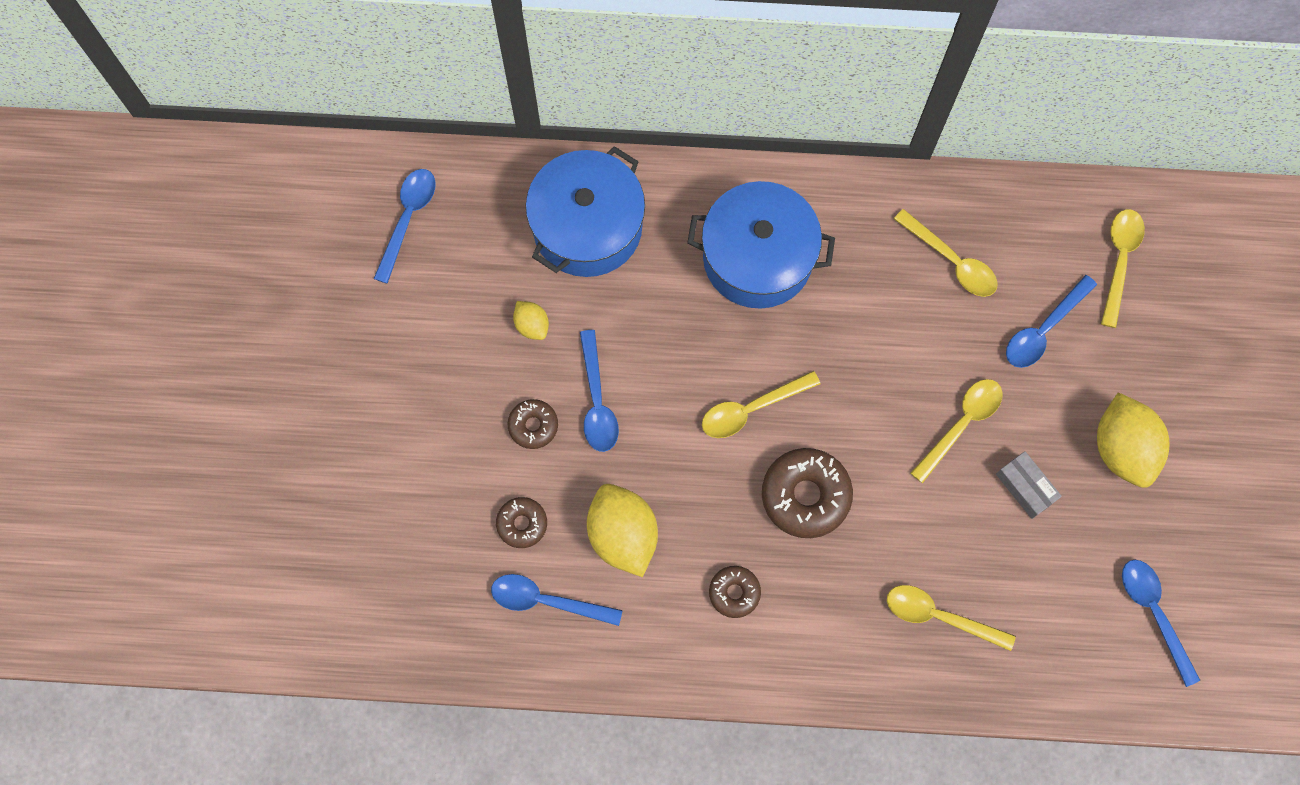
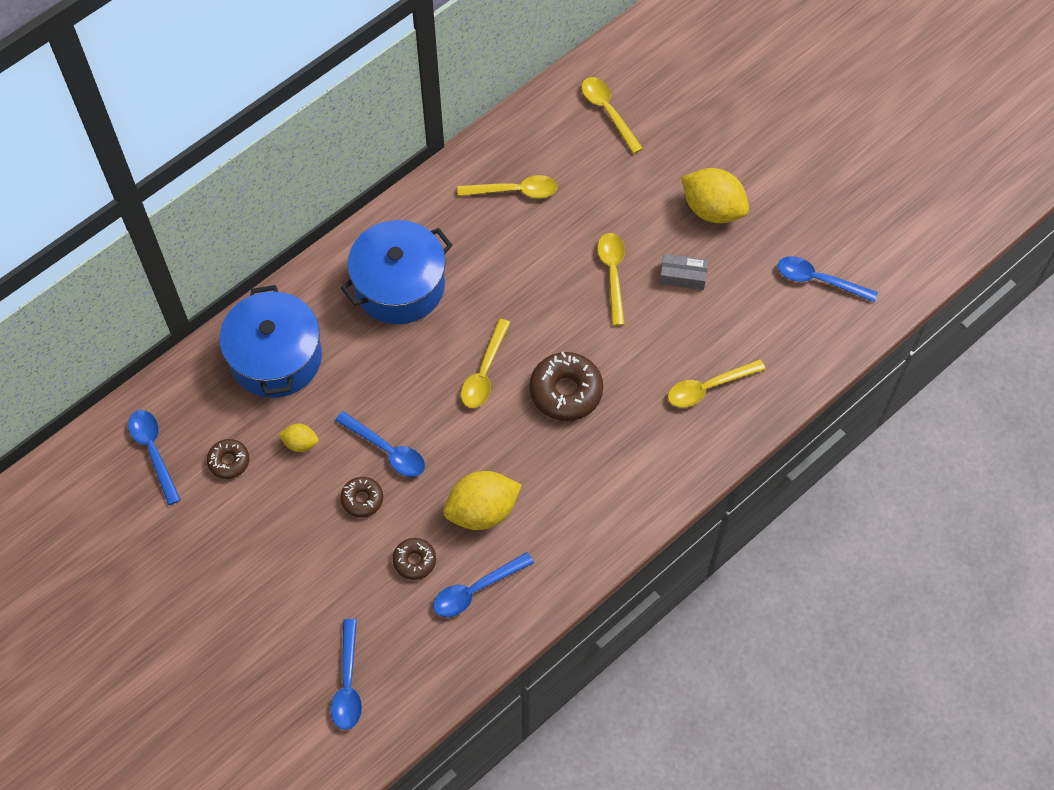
camera: 45 degrees left, 10 degrees down
(622, 535) = (482, 511): yellow lemon -> yellow lemon turned 45 degrees counterclockwise
(734, 593) = (581, 482): brown donut -> brown donut (229, 461)
(1043, 329) = (604, 184): blue spoon -> blue spoon (348, 683)

